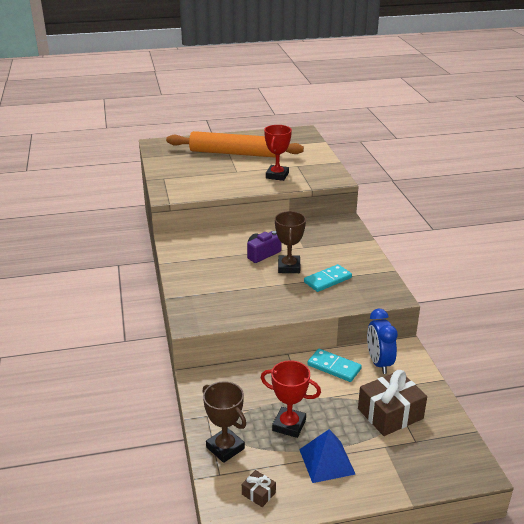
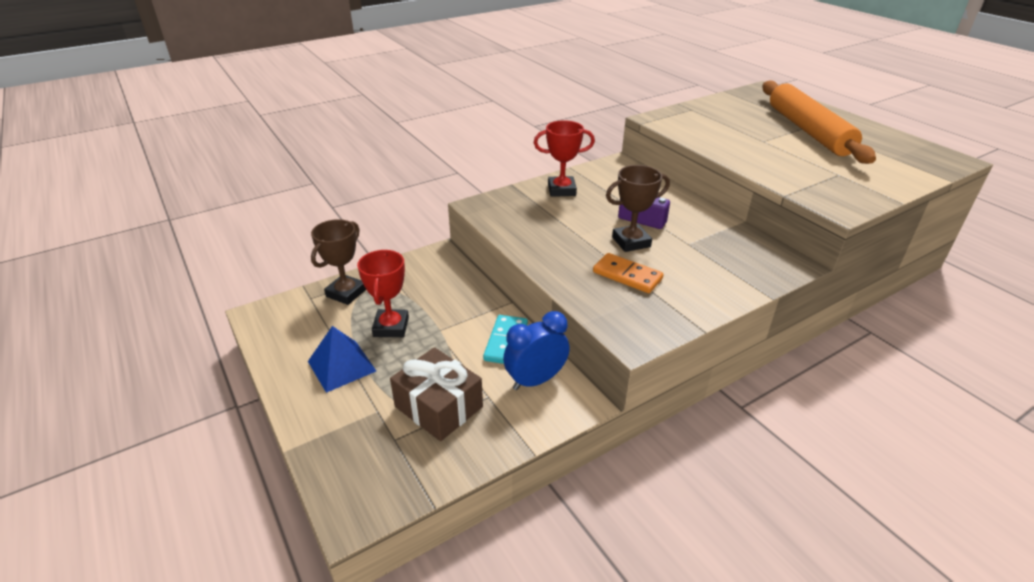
camera: 70 degrees right, 5 degrees up
(258, 493) = (288, 327): brown gift -> none
(277, 175) = (789, 166): red trophy -> red trophy (561, 190)
(327, 280) = (627, 275): turquoise domino -> orange domino

